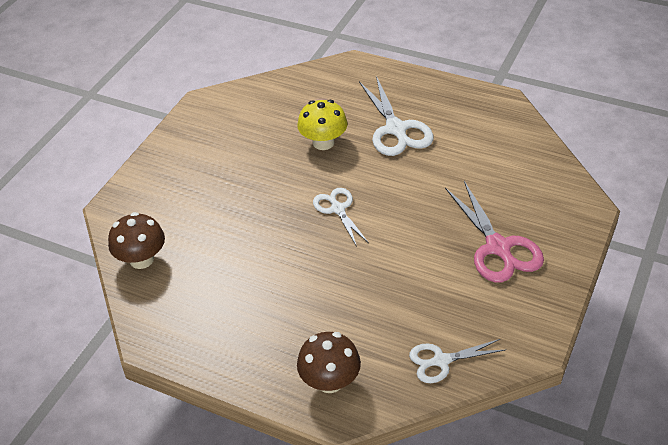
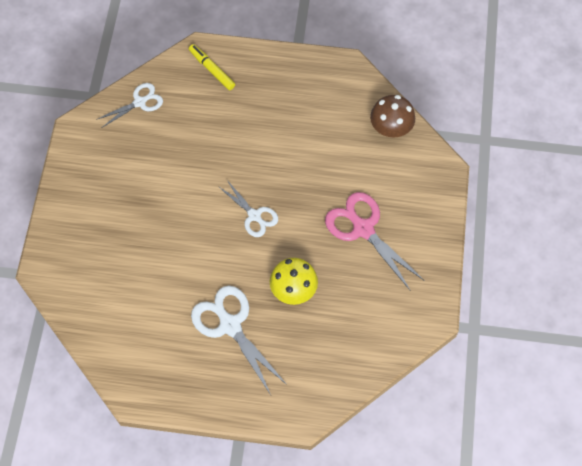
camera: 160 degrees right, 20 degrees up
(330, 381) = (212, 69): brown mushroom -> yellow marker
(498, 247) = (113, 209): pink scissors -> pink scissors (363, 229)

